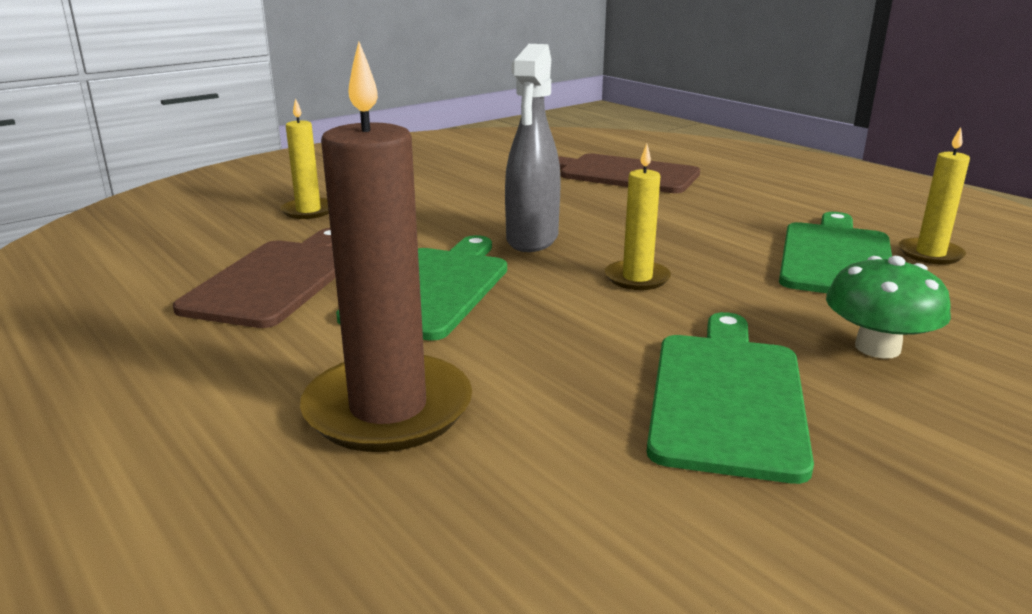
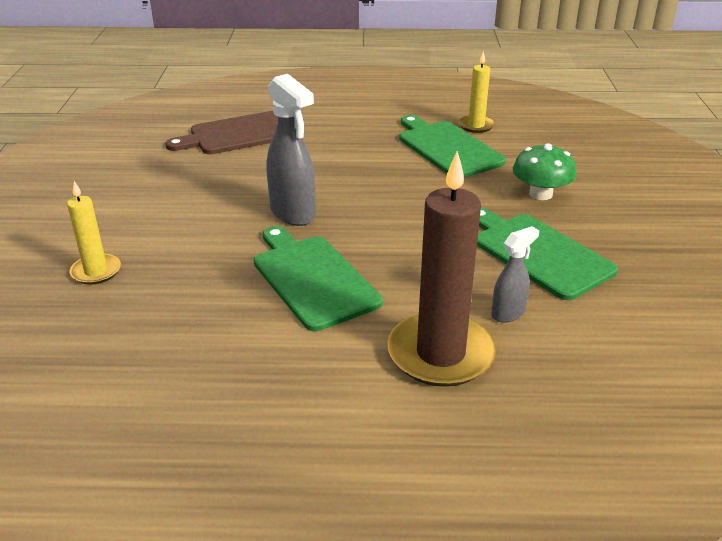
camera: 50 degrees left, 10 degrees up
(276, 279) = (209, 331): brown cutting board -> none
(544, 425) = (508, 313): none -> grey spray bottle
(637, 278) = (393, 210): yellow candle -> none

